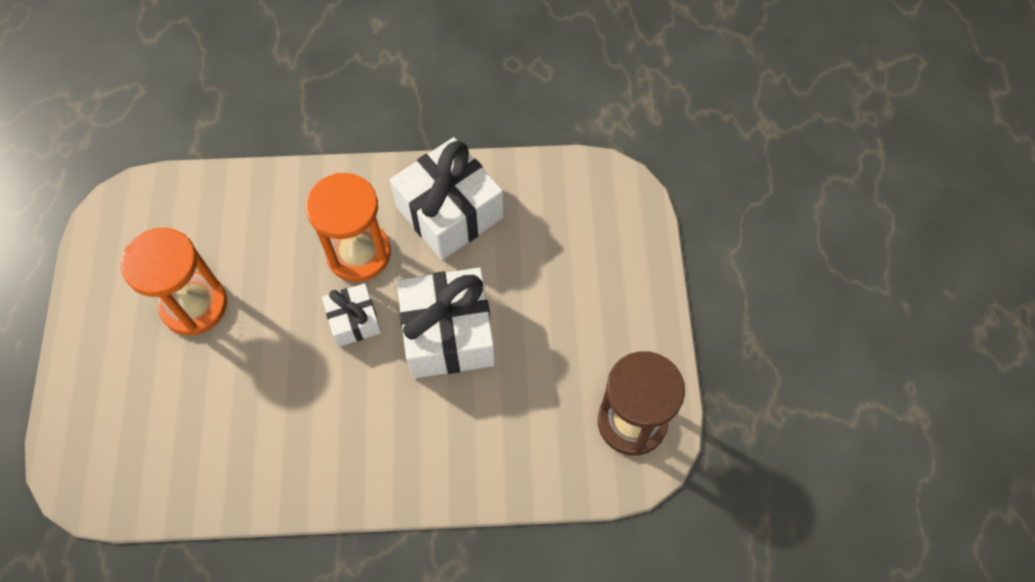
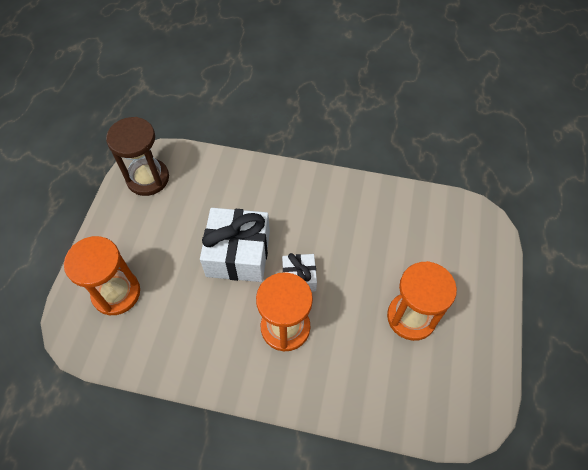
camera: 165 degrees left, 5 degrees down
(449, 212) = (208, 344): white gift -> none
(591, 242) = (116, 293): none -> orange hourglass

